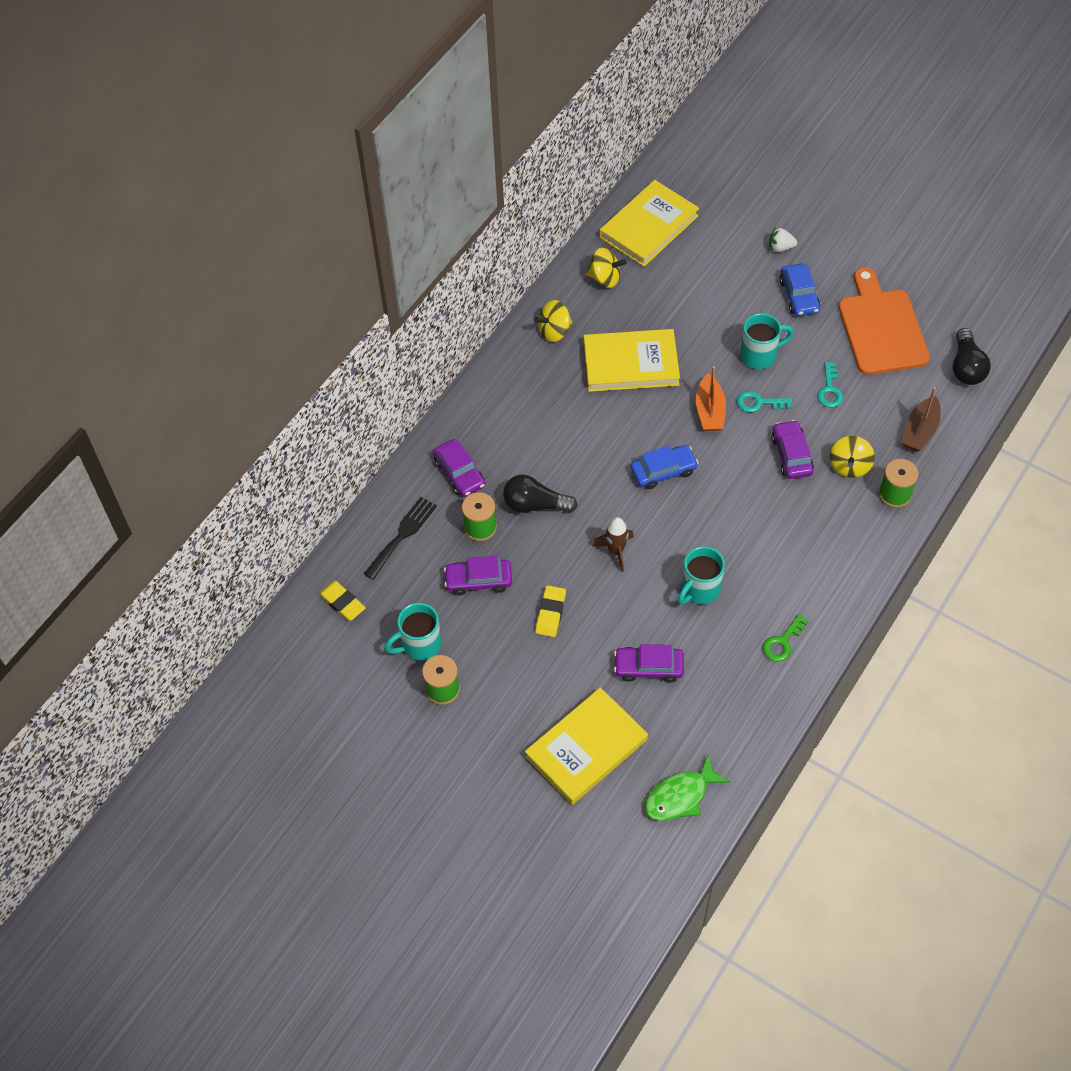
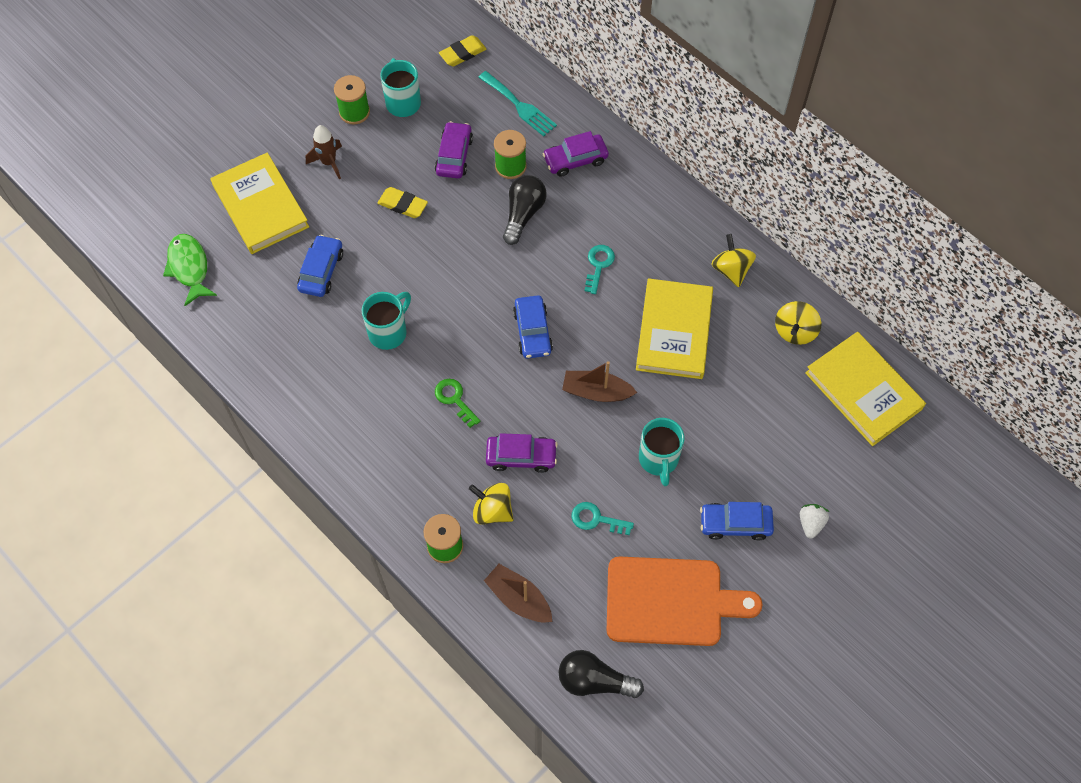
camera: 100 degrees right, 5 degrees up
(402, 535) = (519, 106): black fork -> turquoise fork
(616, 551) = (452, 270): brown rocket -> brown rocket (329, 162)
(648, 667) = (321, 271): purple car -> blue car
(699, 589) = (389, 332): turquoise mug -> turquoise mug turned 75 degrees clockwise
(710, 411) = (596, 392): orange boat -> brown boat
(759, 403) = (595, 442): turquoise key -> turquoise key (598, 265)
(782, 642) = (309, 389): green key -> green key (455, 399)

